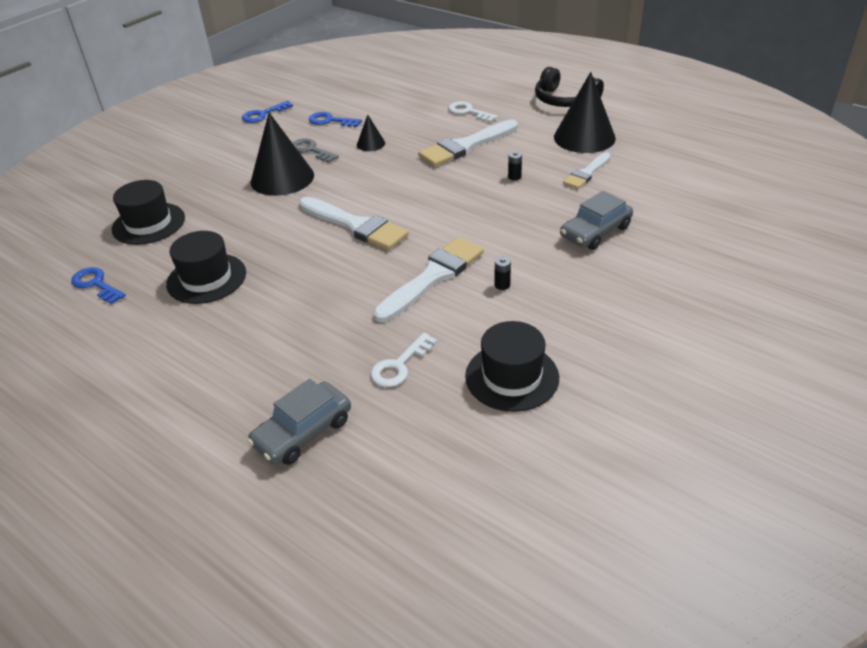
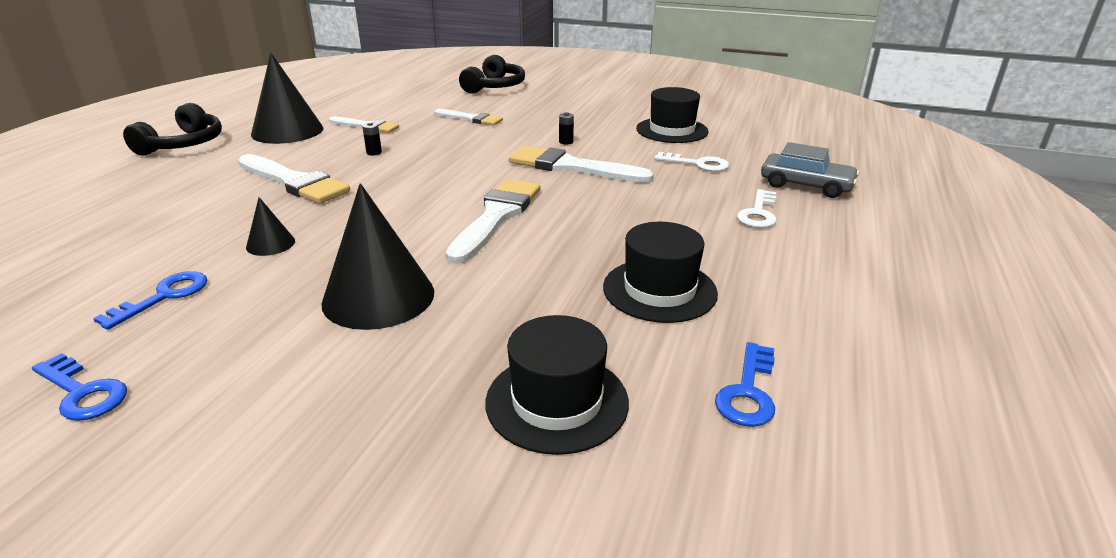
camera: 110 degrees left, 10 degrees down
(311, 150) = (281, 291): grey key -> none
(330, 121) = (164, 297): blue key -> blue key turned 150 degrees counterclockwise
(468, 112) = (188, 191): white key -> white key (758, 213)
(595, 232) = (471, 119): grey car -> white brush
(724, 259) = (494, 87): none -> black headphones

